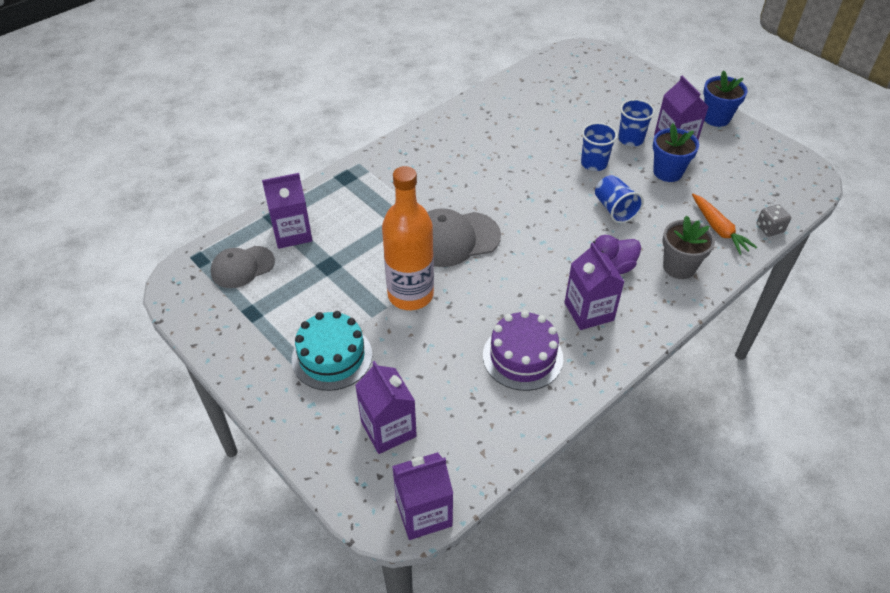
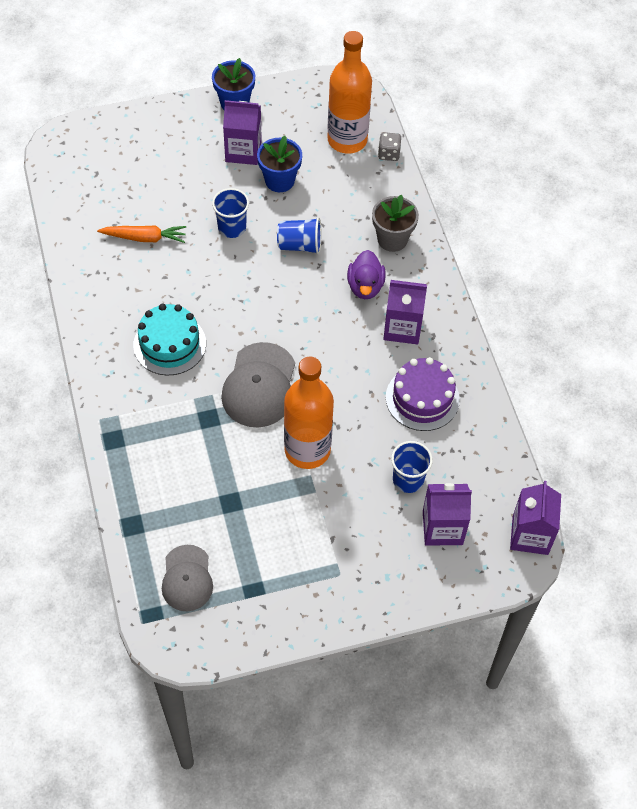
camera: 65 degrees left, 10 degrees up
(292, 233) = (166, 518): purple carton -> none
(332, 357) = (344, 541): turquoise cake -> turquoise cake (169, 344)
(630, 139) = (218, 182): blue cup -> blue cup (408, 479)
(718, 229) = (368, 187): orange carrot -> orange carrot (144, 238)
(754, 196) = (347, 140): none -> orange bottle

